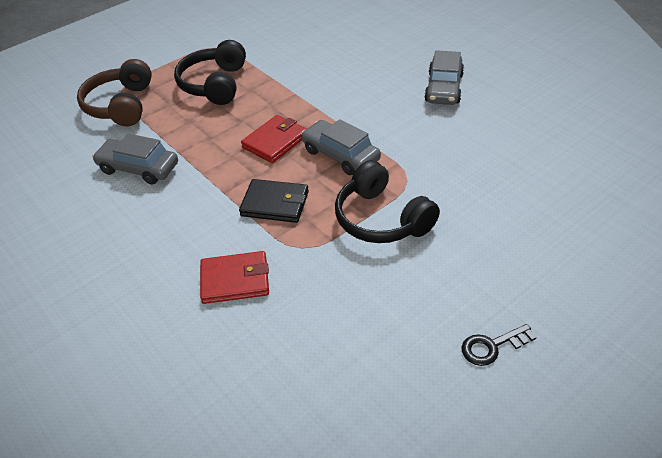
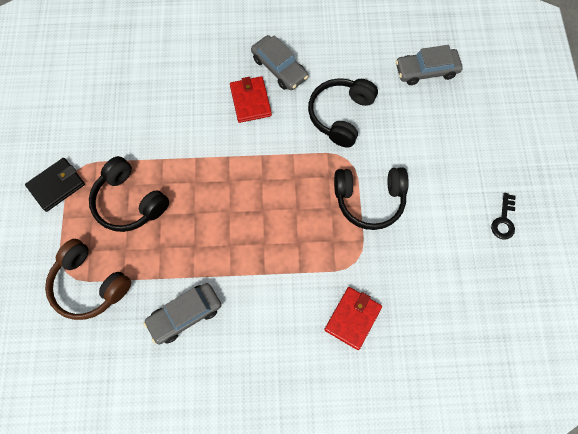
camera: 55 degrees left, 25 degrees up
(275, 142) = (239, 207): red wallet -> red wallet (250, 101)
(275, 204) = (303, 250): black wallet -> black wallet (56, 185)
(340, 155) = (290, 178): grey car -> grey car (426, 71)
(448, 149) = (340, 115): none -> black headphones

